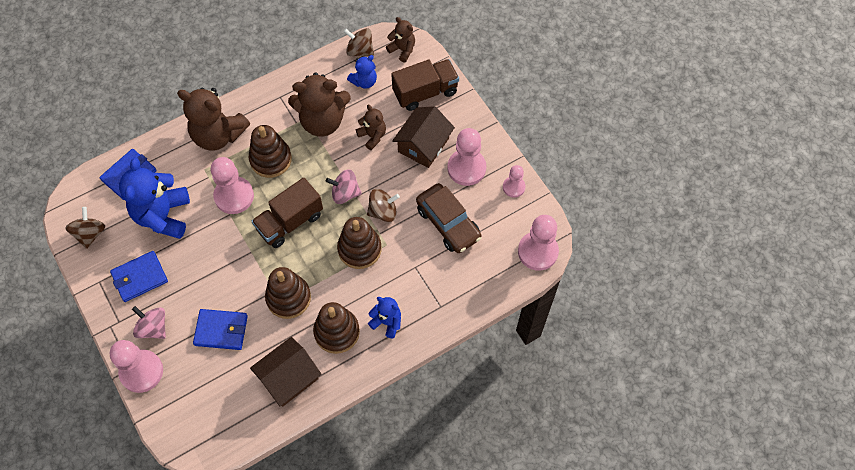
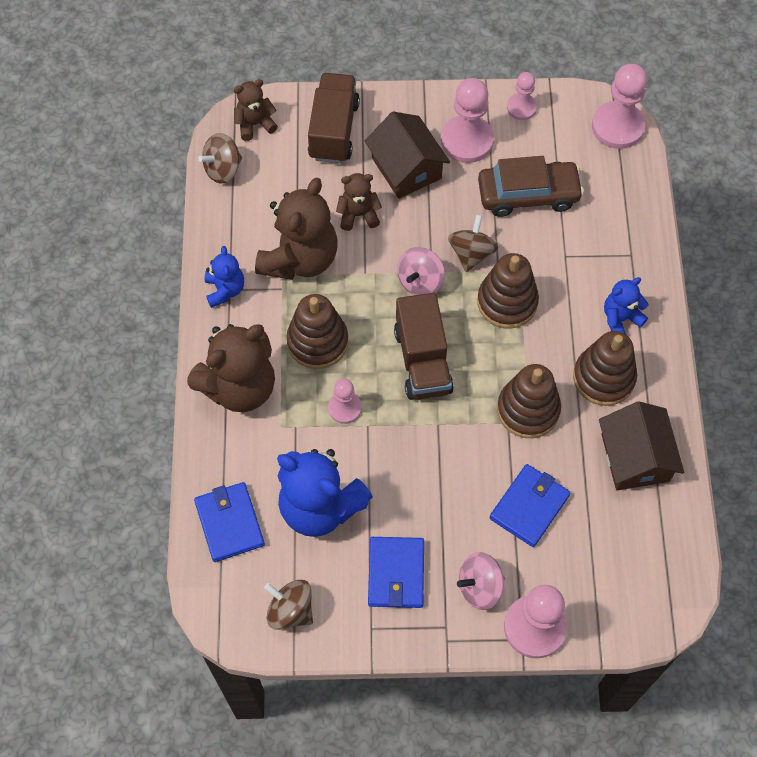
camera: 60 degrees left, 0 degrees up
(234, 196) = (344, 408): pink pawn -> pink pawn, size x0.58
(364, 81) = (273, 186): blue teddy bear -> blue teddy bear (225, 290)

